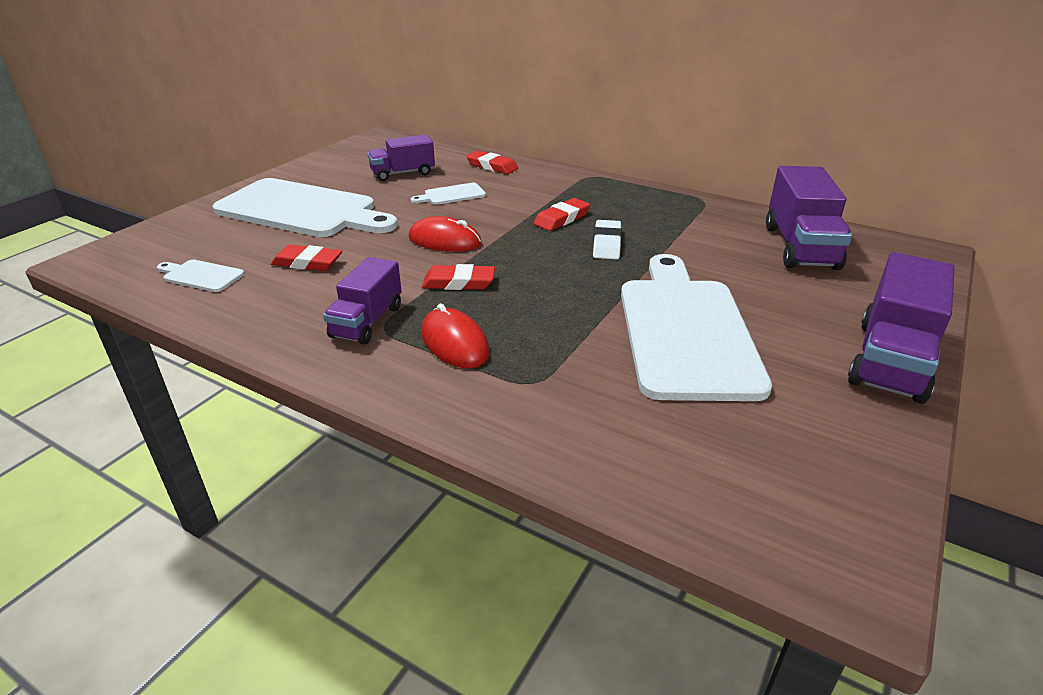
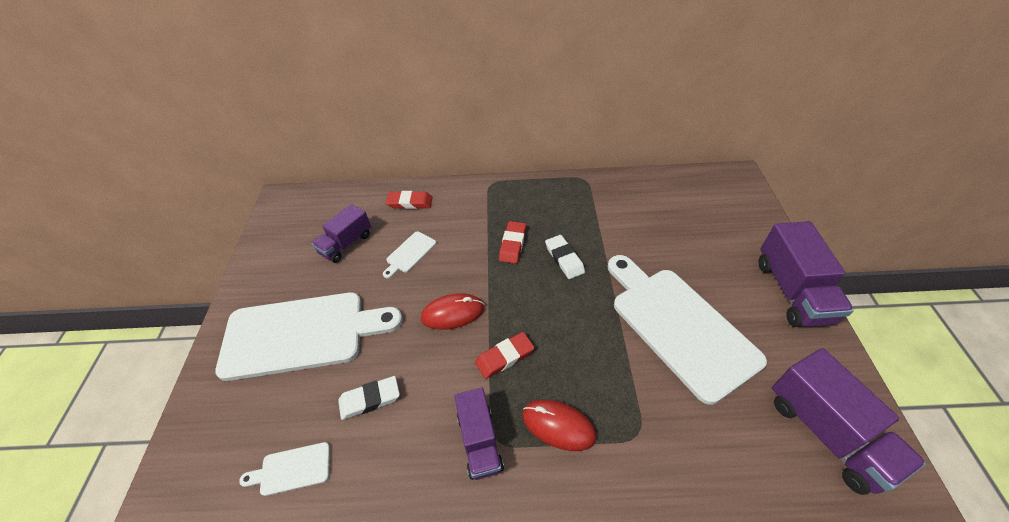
camera: 30 degrees left, 15 degrees up
(307, 263) = (370, 399): red eraser -> white eraser
(800, 247) = (674, 204): purple truck -> purple truck (826, 433)

